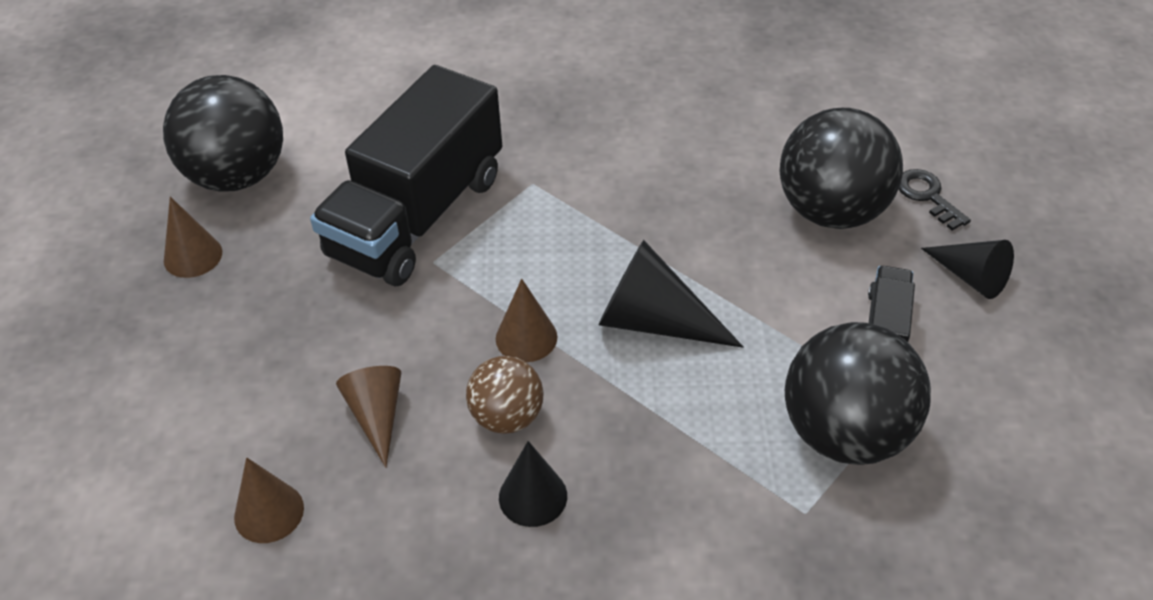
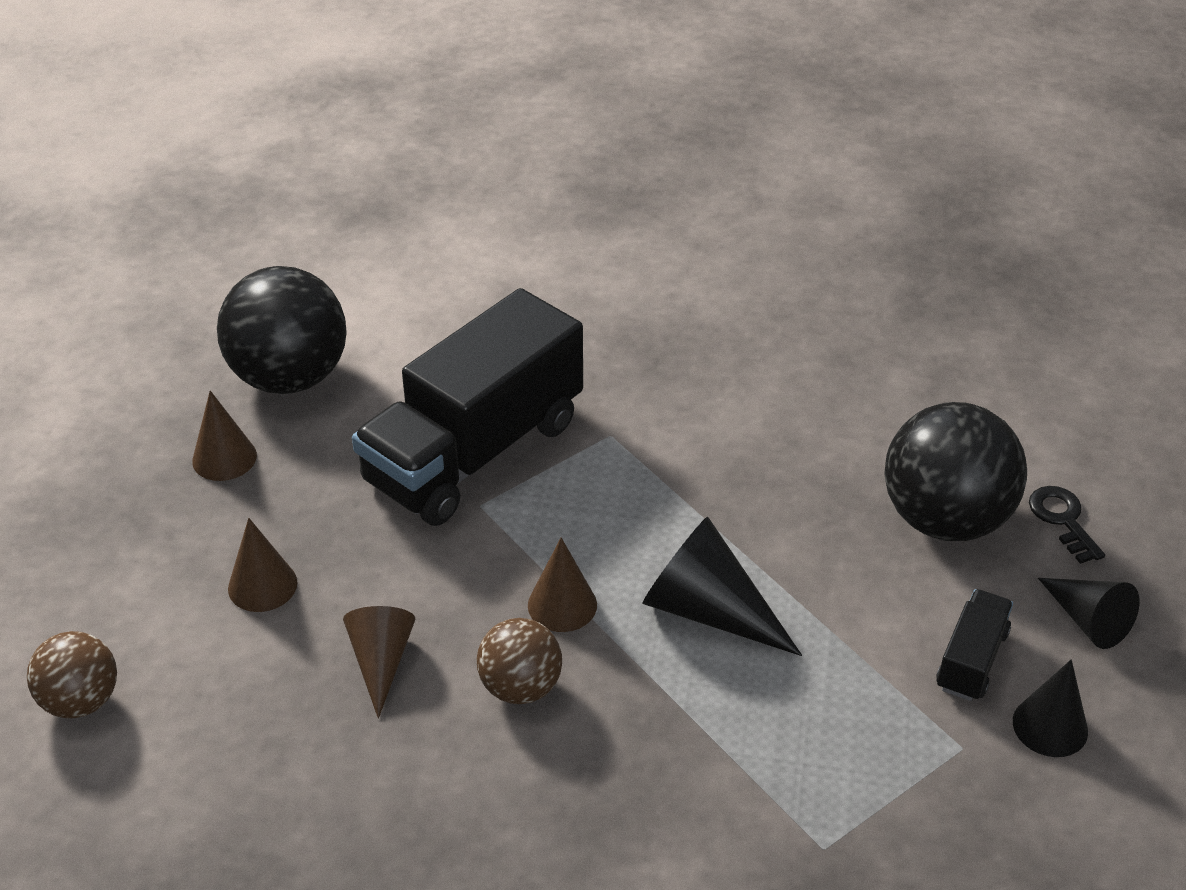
camera: 10 degrees right, 5 degrees down
(105, 500) = (81, 701): none -> brown ball
(269, 512) = (245, 743): brown cone -> brown cone (262, 585)
(533, 496) = (528, 777): black cone -> black cone (1050, 726)
(845, 433) = (893, 770): black ball -> none

